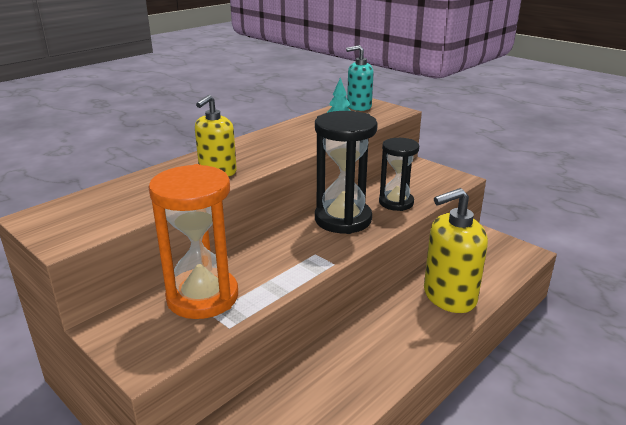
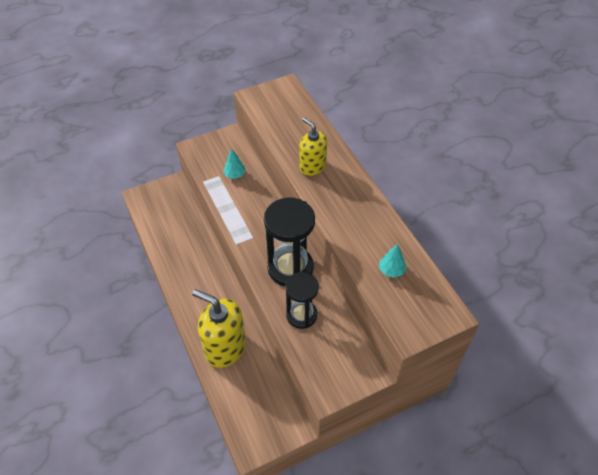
camera: 110 degrees right, 25 degrees up
(202, 297) = (235, 174): orange hourglass -> turquoise tree
(359, 106) = (432, 303): turquoise soap dispenser -> none
(449, 296) = (225, 347): yellow soap dispenser -> yellow soap dispenser turned 60 degrees counterclockwise

